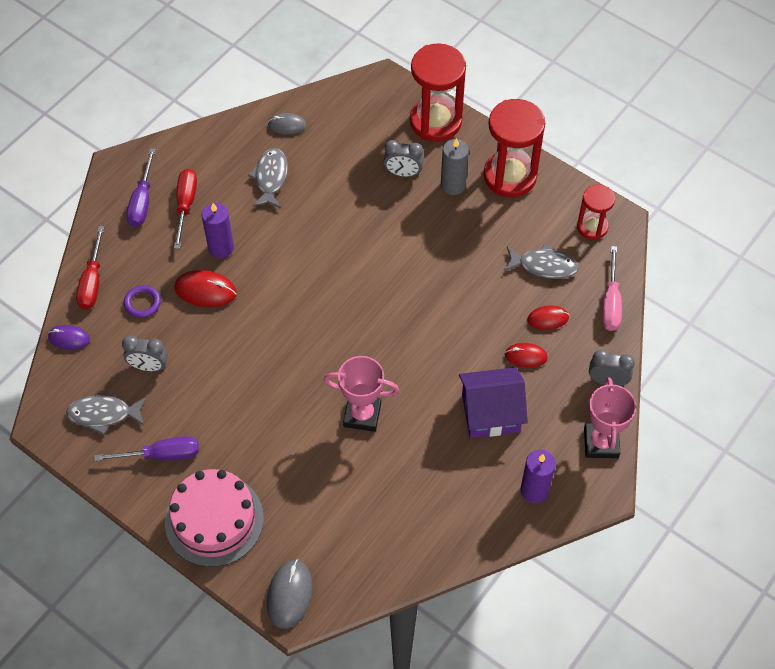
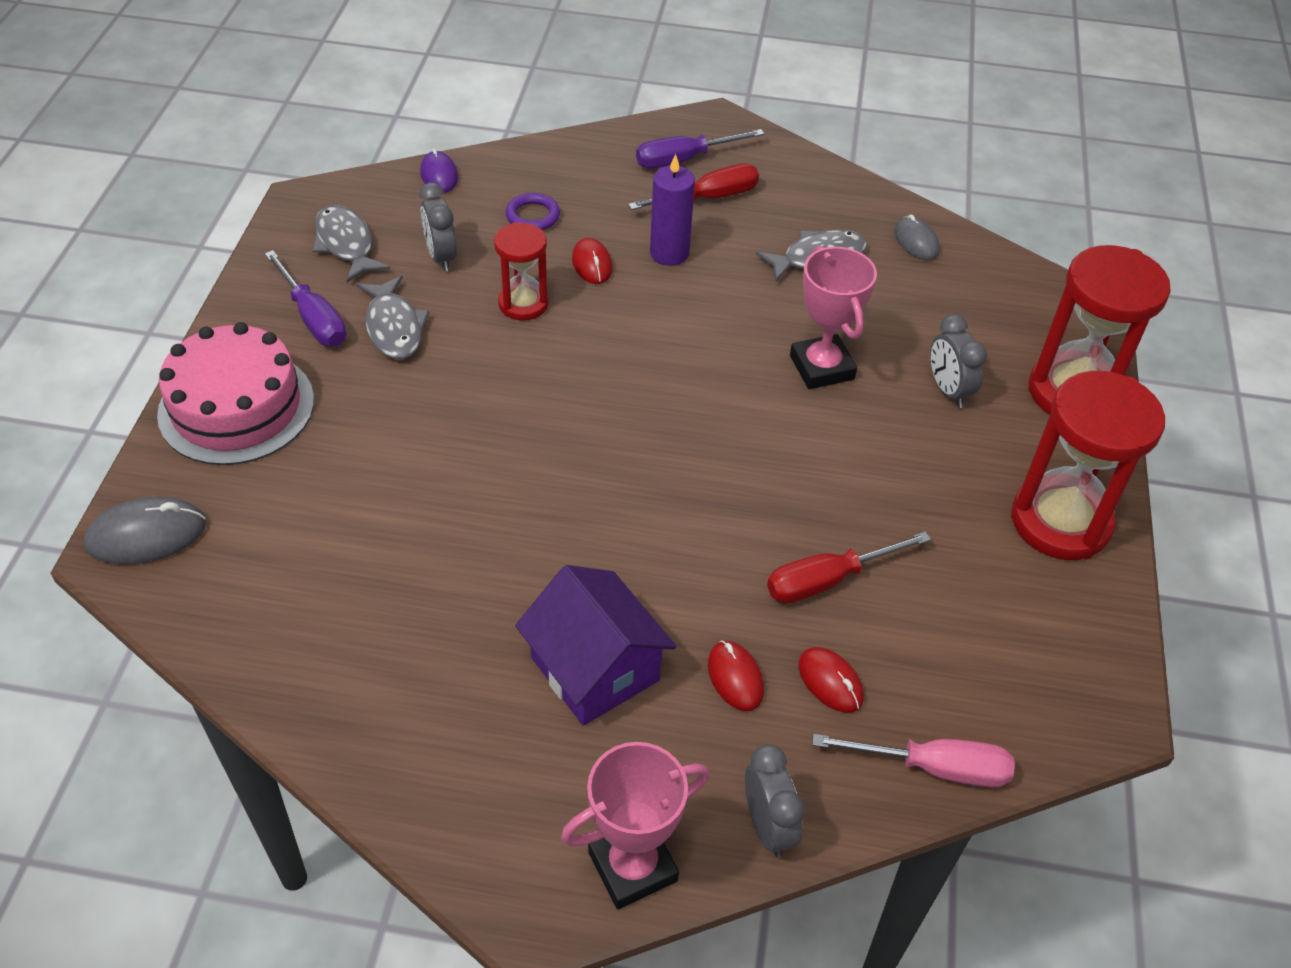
camera: 60 degrees right, 10 degrees down
(92, 281) = (534, 163): red screwdriver -> red screwdriver (828, 580)
(205, 291) = (592, 264): red mouse -> red mouse, size x0.65
(362, 415) = (494, 503): pink trophy -> pink trophy (821, 367)
(453, 185) = (980, 456): grey candle -> none
(534, 490) = (479, 794): purple candle -> none
(544, 266) = (929, 635): grey fish -> grey fish (394, 327)
(592, 227) = (1063, 677): red hourglass -> red hourglass (523, 304)
(611, 302) = (933, 768): pink screwdriver -> pink screwdriver turned 150 degrees counterclockwise

